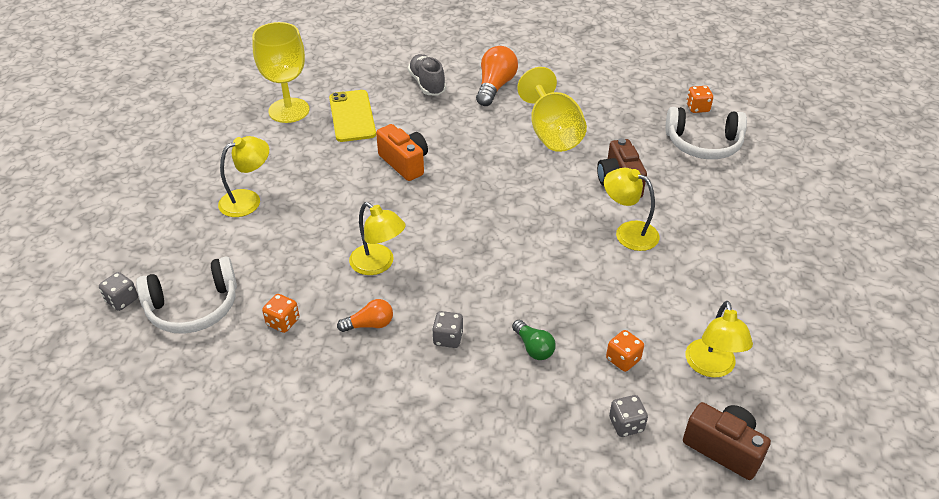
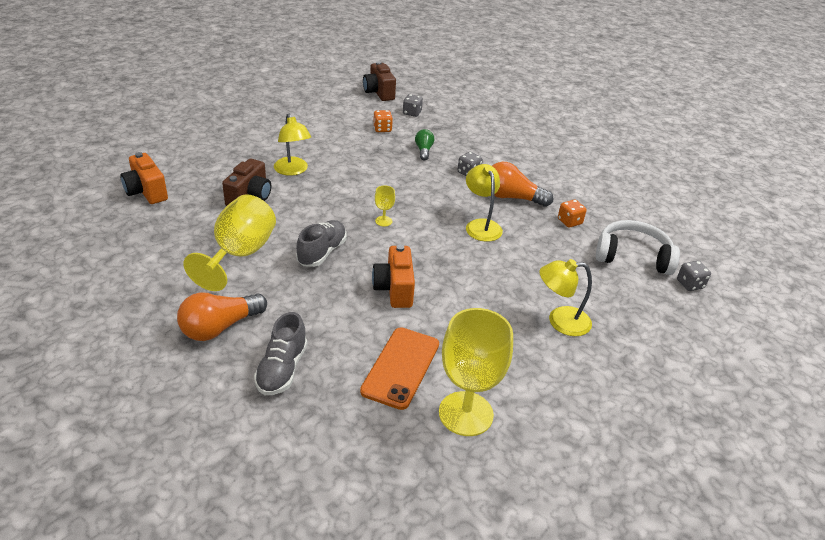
camera: 150 degrees left, 5 degrees down
(352, 116) = (401, 367): yellow phone -> orange phone
(369, 324) = (512, 197): orange light bulb -> orange light bulb, size x1.70
(476, 220) = (383, 221): none -> yellow goblet
(493, 164) = (322, 252): none -> grey shoe
(697, 108) = (94, 216): orange dice -> none
(703, 144) = (146, 192): white headphones -> orange camera
(711, 367) = (343, 110): yellow lamp -> none

